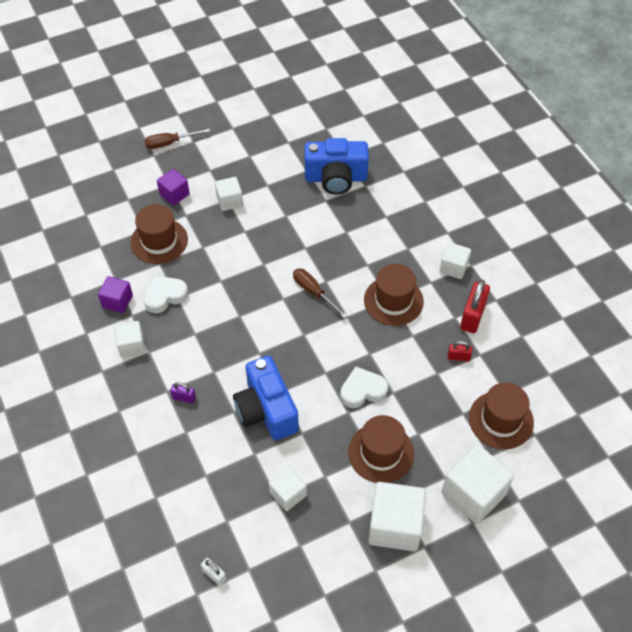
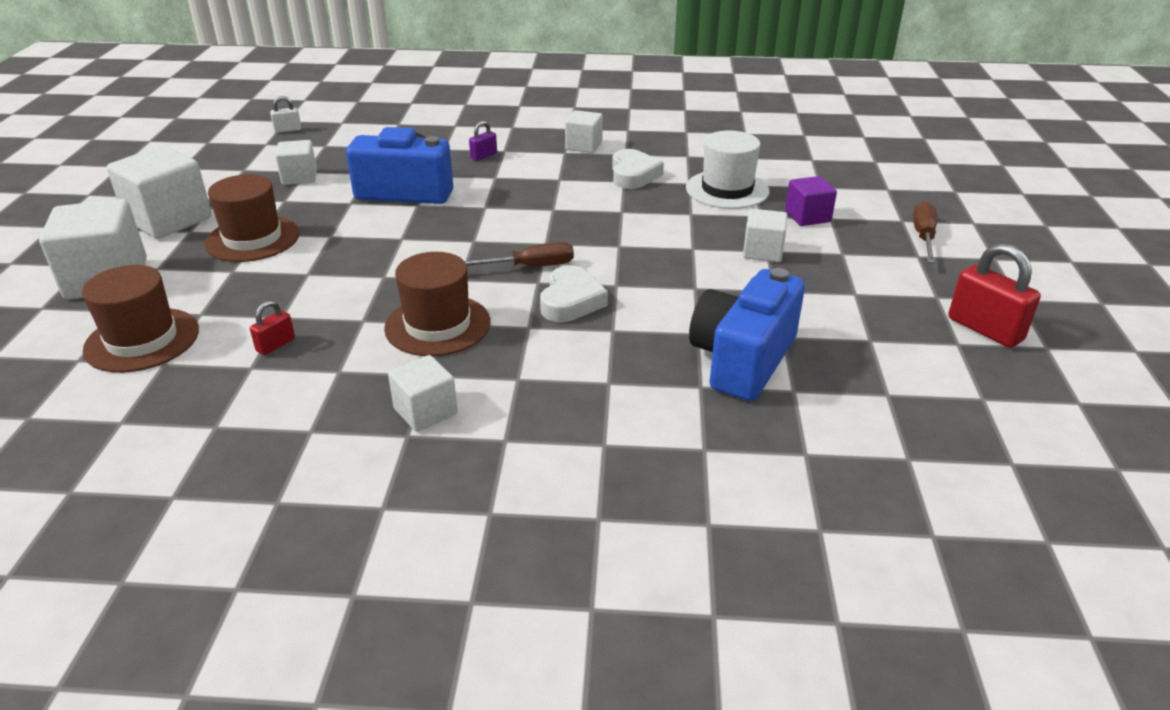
camera: 120 degrees right, 20 degrees down
(117, 301) = (654, 150): purple cube -> none
(159, 241) = (727, 189): brown hat -> white hat
(362, 390) = (342, 253): white heart -> white heart (571, 301)
(472, 316) = (316, 389): red padlock -> red padlock (984, 329)

